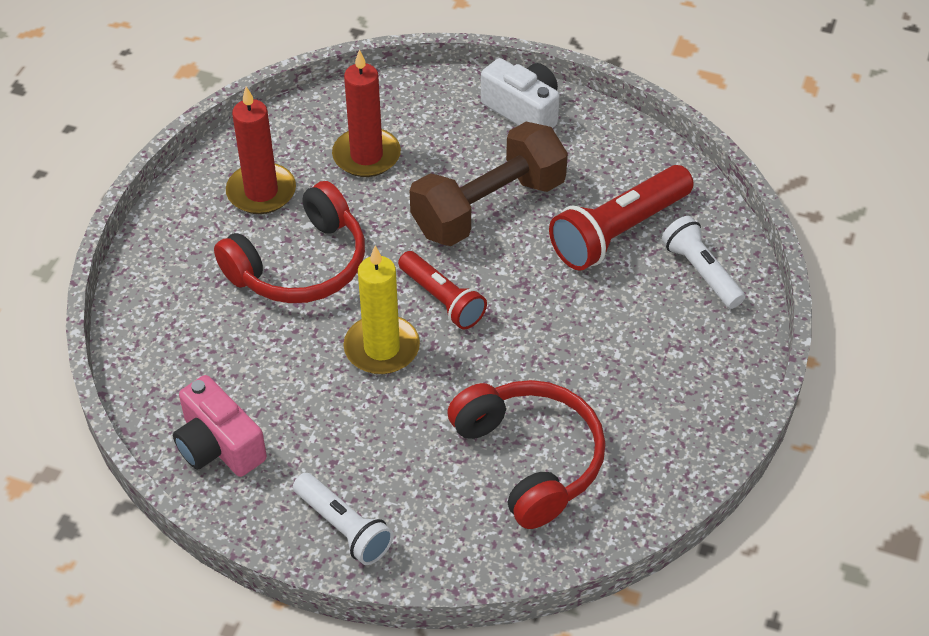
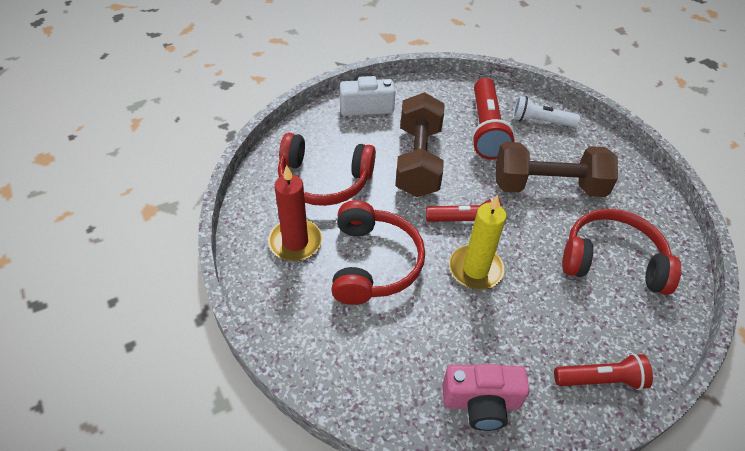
camera: 50 degrees left, 0 degrees up
(343, 527) = (600, 380): white flashlight -> red flashlight
(366, 156) = (324, 180): red candle -> red headphones
(586, 340) = (548, 186): none -> brown dumbbell

